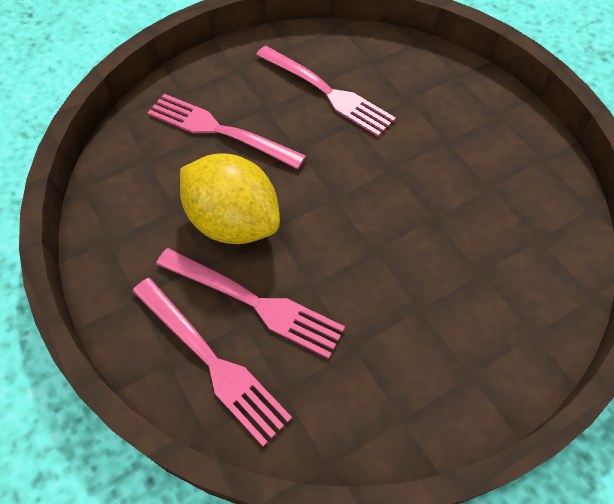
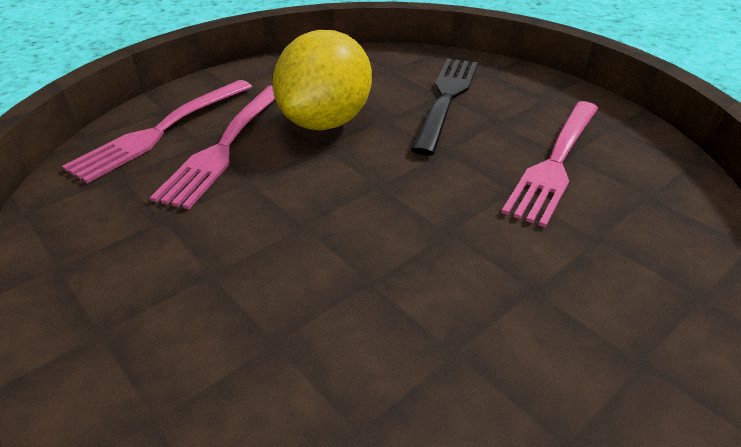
camera: 80 degrees right, 20 degrees down
(219, 130) = (446, 98): pink fork -> black fork

